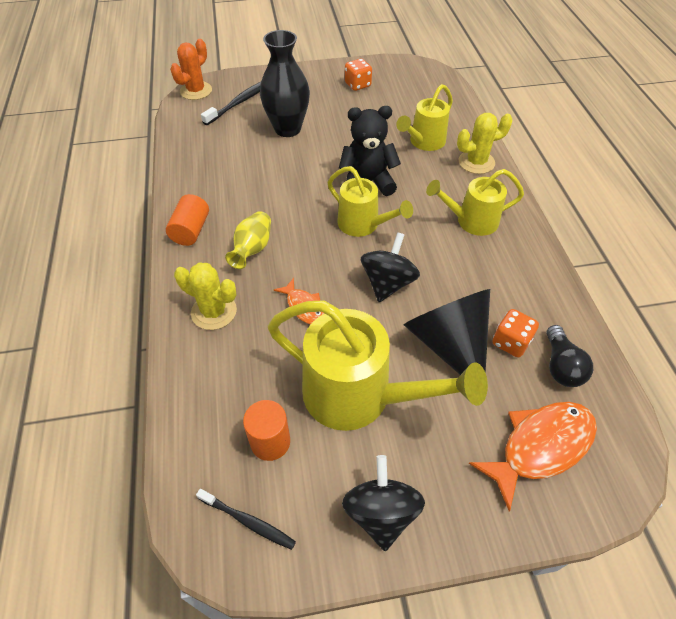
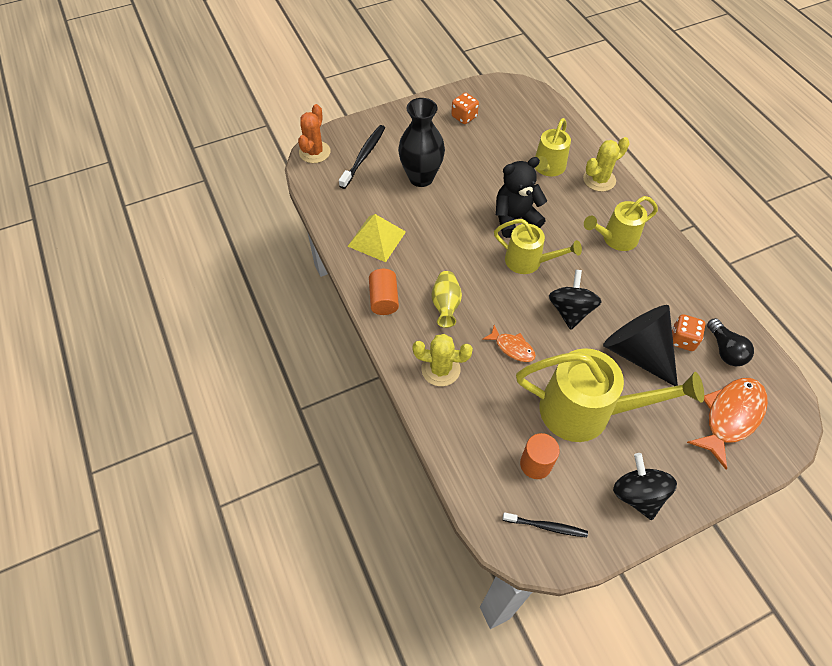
camera: 15 degrees left, 5 degrees up
(214, 174) = (376, 238): none -> yellow pyramid

